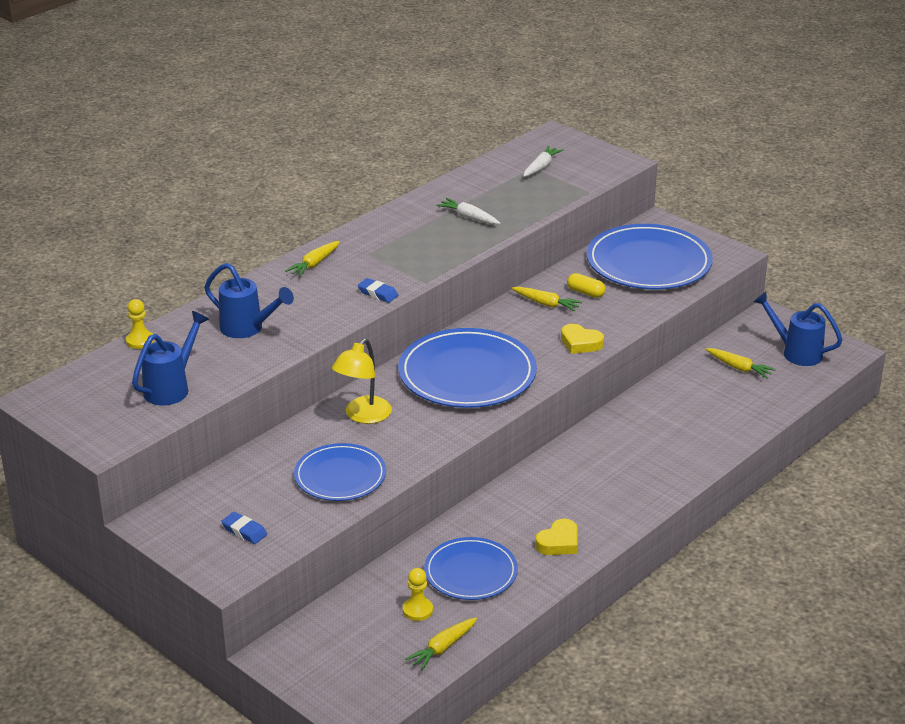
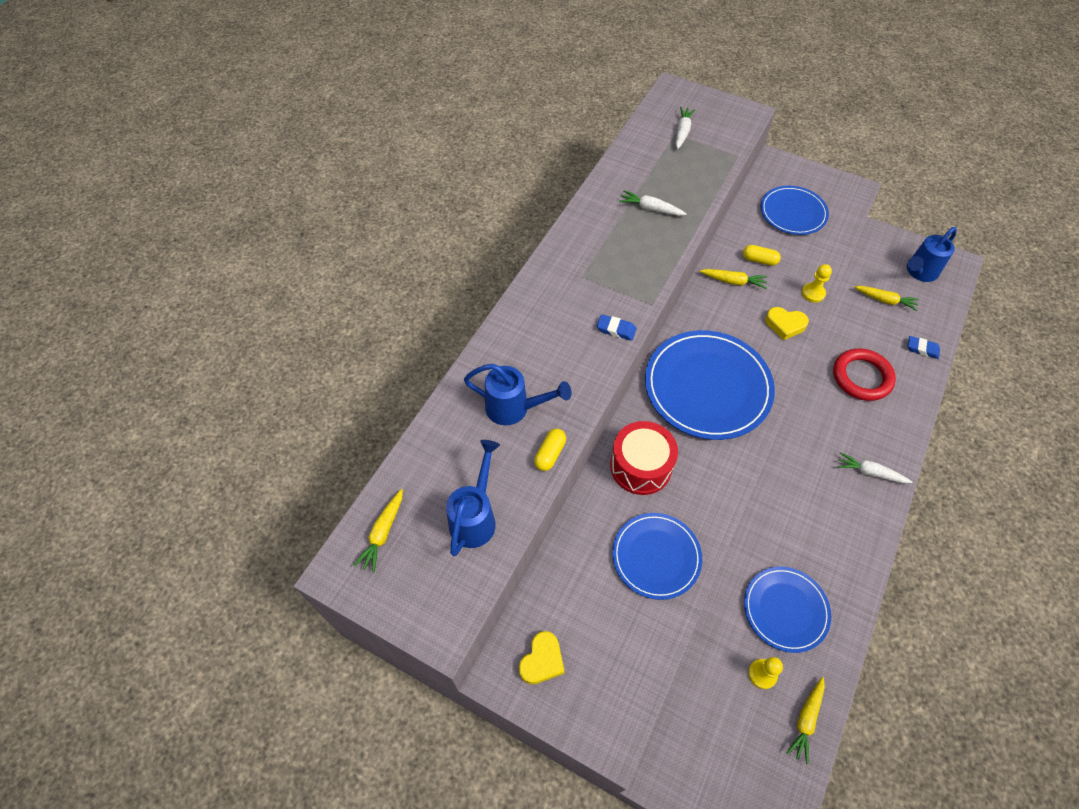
camera: 15 degrees left, 25 degrees up
(140, 341) = (414, 452): yellow pawn -> yellow pawn (813, 293)
(244, 531) = (600, 663): blue eraser -> blue eraser (922, 349)
(263, 361) = (550, 454): none -> yellow capsule
(314, 264) = (539, 301): yellow carrot -> yellow carrot (383, 533)
(363, 416) = (641, 466): yellow lamp -> red drum
(559, 542) = (841, 550): yellow heart -> yellow heart (542, 660)
(629, 493) = (870, 472): none -> white carrot
(648, 262) = (793, 212): blue plate -> blue plate, size x0.61
(669, 422) = (861, 377): none -> red ring
(795, 352) = (919, 272): blue watering can -> blue watering can turned 60 degrees counterclockwise

